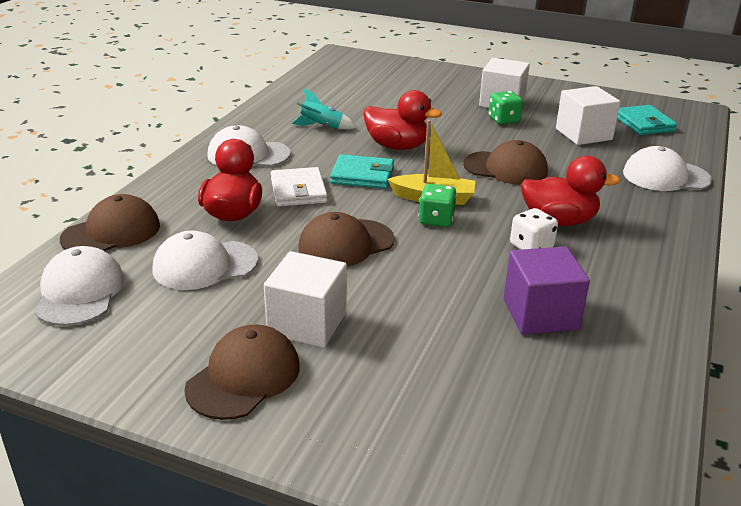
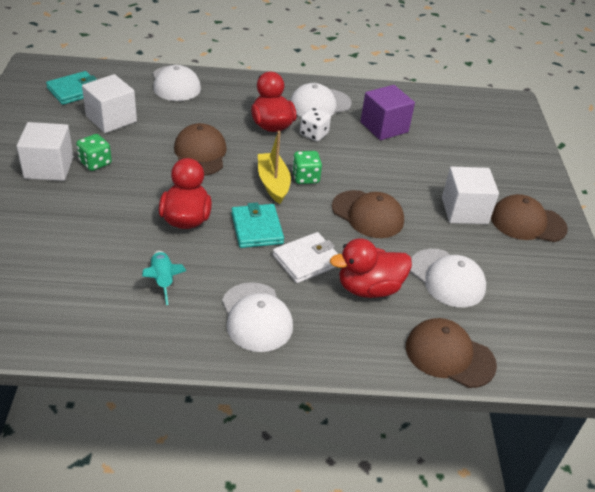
camera: 115 degrees left, 10 degrees up
(80, 292) = (528, 333): white cap -> white cap (319, 104)

